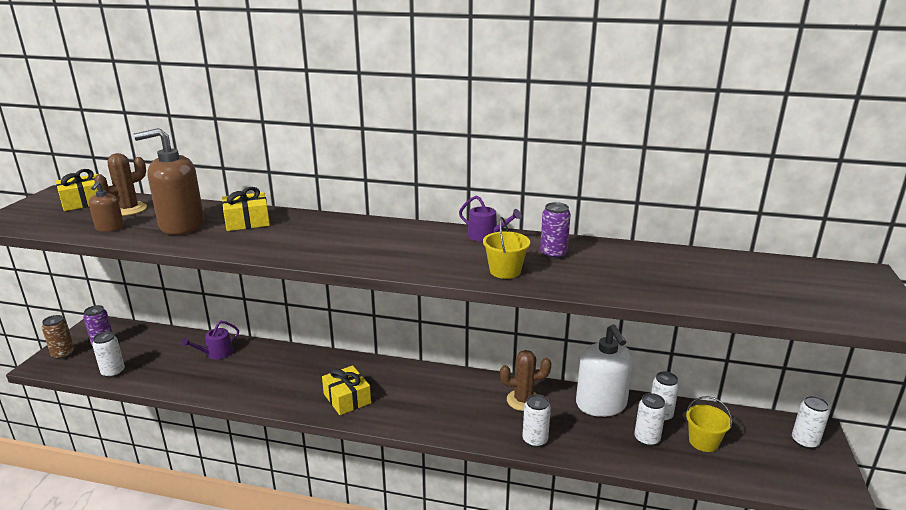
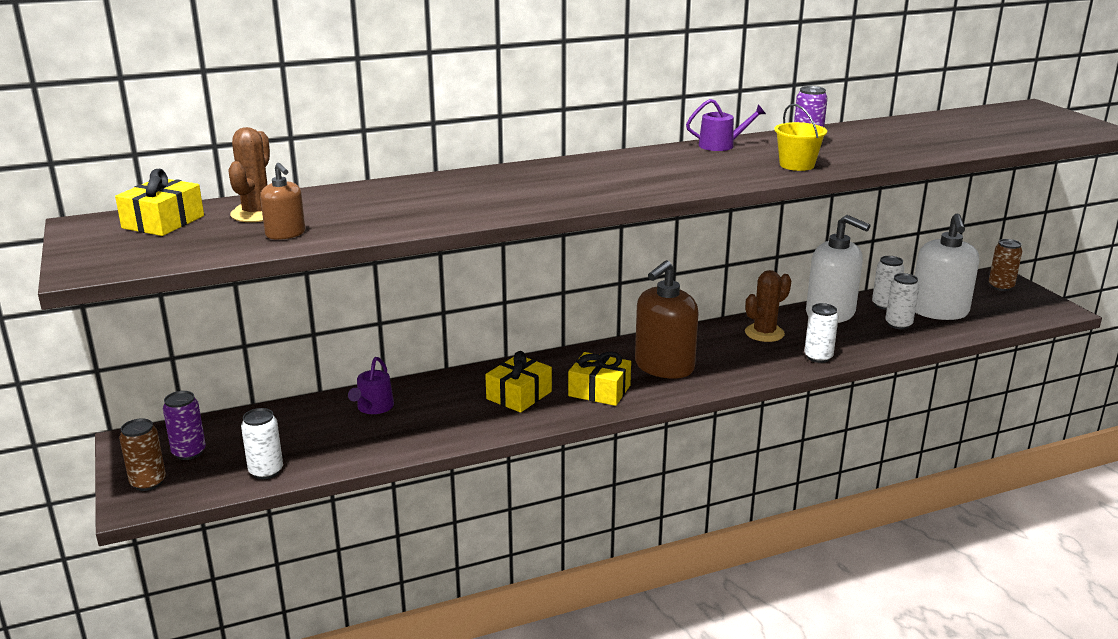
camera: 35 degrees left, 0 degrees up
(181, 225) = (375, 210): brown soap dispenser -> brown soap dispenser (664, 367)
(247, 221) = (448, 189): yellow gift -> yellow gift (519, 395)
(703, 442) = (939, 311): yellow bucket -> white soap dispenser
(804, 441) = (1001, 286): white can -> brown can

